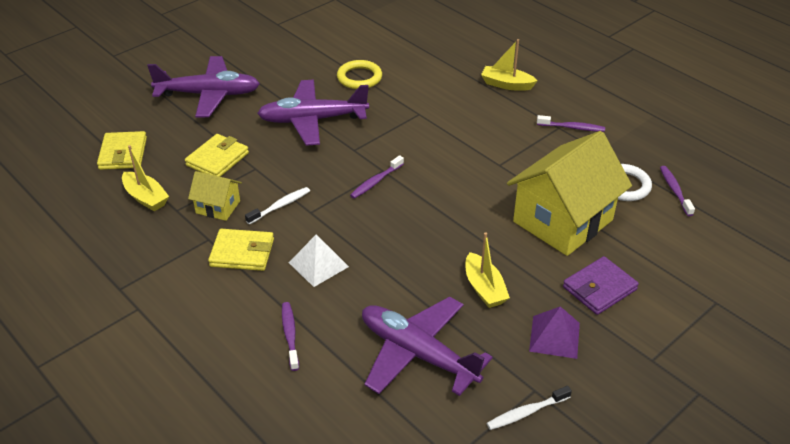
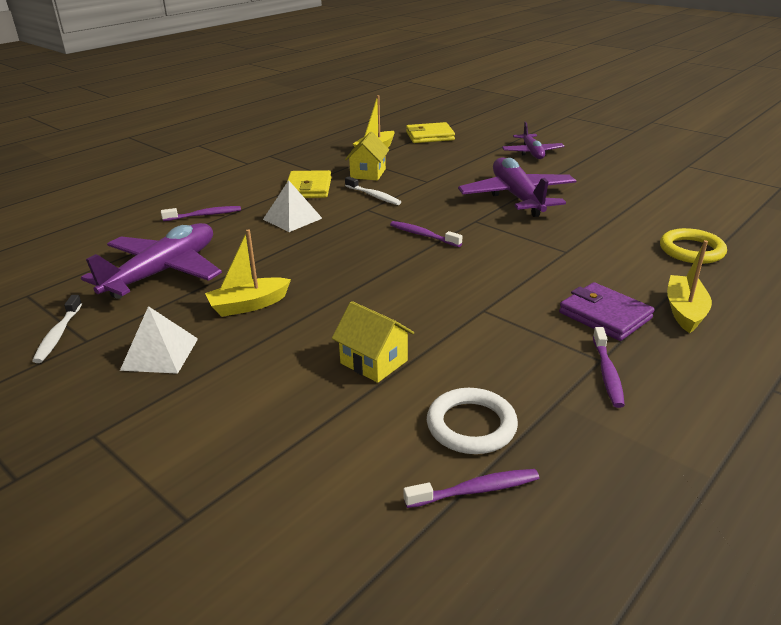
camera: 85 degrees right, 10 degrees down
(209, 94) = (532, 152): purple plane -> purple plane, size x0.60
(217, 159) = (435, 166): yellow wallet -> none
(359, 78) = (616, 213): yellow ring -> yellow ring (691, 250)
(526, 412) = (58, 335): white toothbrush -> white toothbrush turned 150 degrees counterclockwise
(554, 337) = (160, 354): purple pyramid -> white pyramid
(563, 221) = (374, 362): yellow house -> yellow house, size x0.46
(599, 288) = (236, 392): purple wallet -> purple wallet (604, 315)

